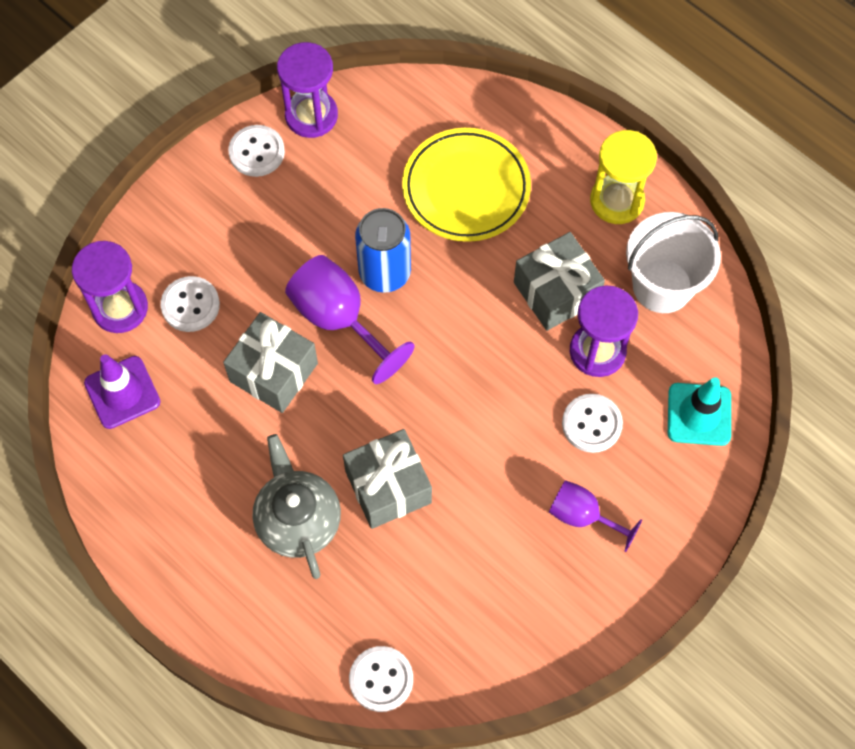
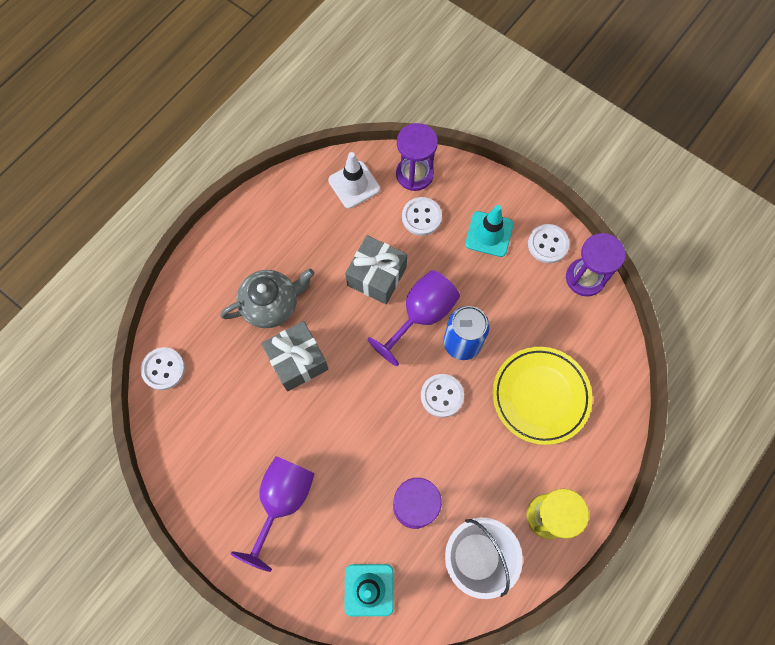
camera: 85 degrees right, 5 degrees up
(122, 392) = (354, 184): purple traffic cone -> white traffic cone
(230, 221) = (489, 234): none -> turquoise traffic cone
(556, 292) = (461, 471): grey gift -> none
(583, 516) = (282, 501): purple goblet -> purple goblet, size x1.60
(591, 424) = (355, 504): white button -> white button (442, 396)

